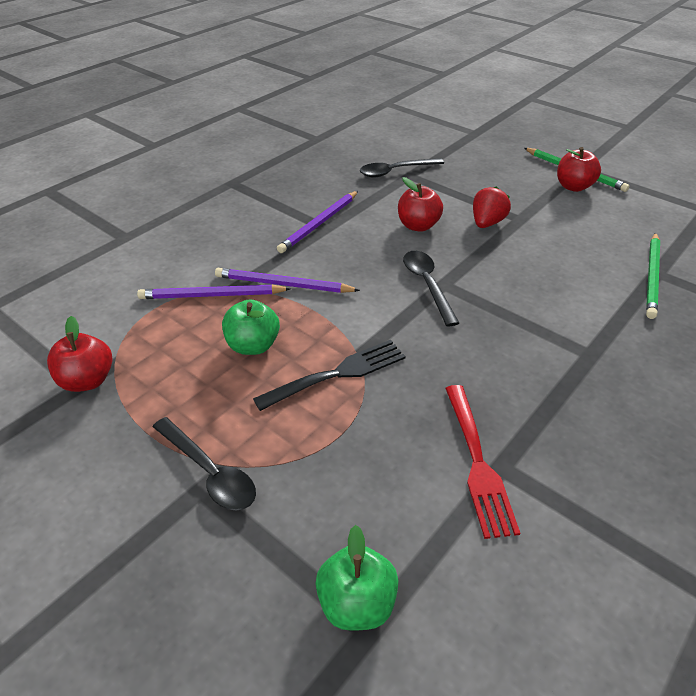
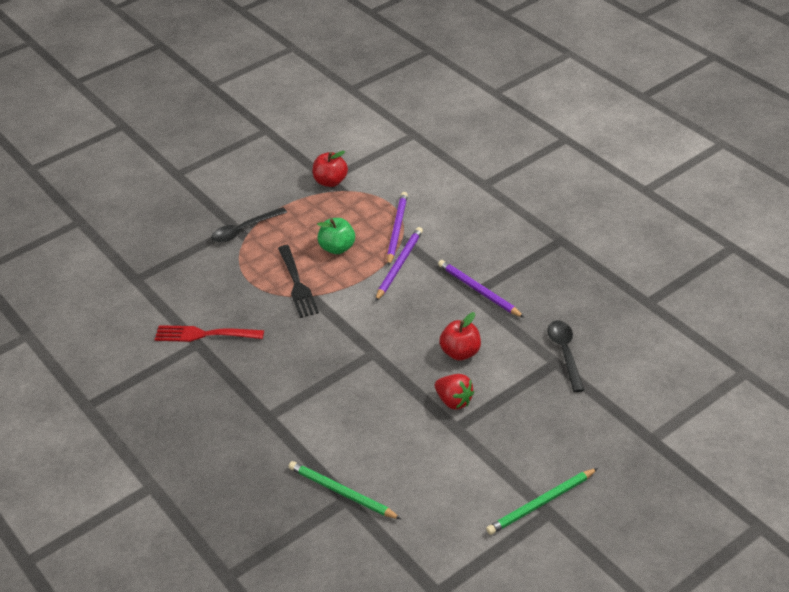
camera: 105 degrees right, 0 degrees up
(356, 603) = (149, 276): green apple -> none
(427, 285) = (375, 343): black spoon -> none
(573, 187) = (508, 490): red apple -> none

